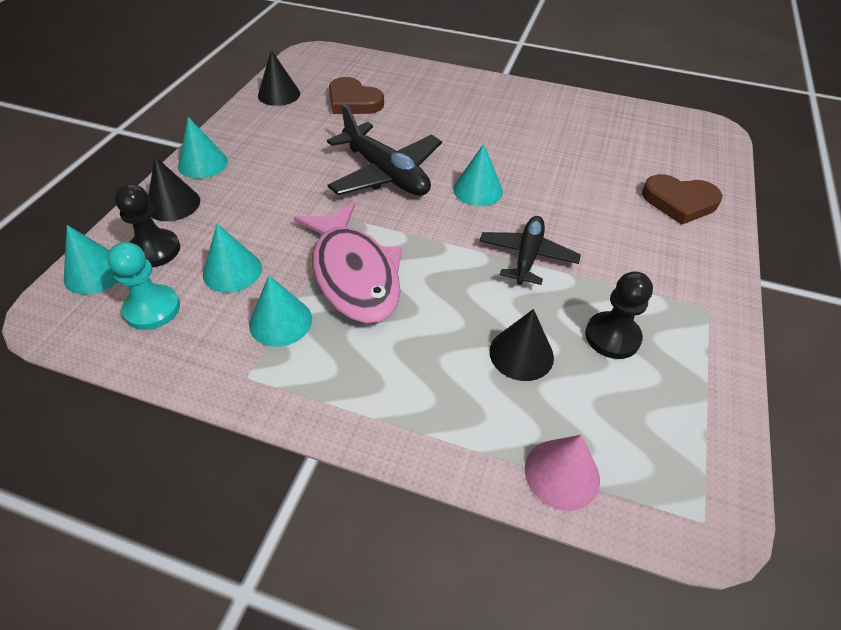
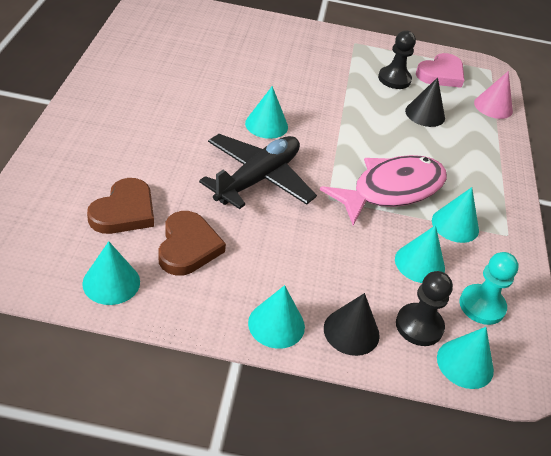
camera: 105 degrees left, 5 degrees down
(279, 94) = (111, 282): black cone -> turquoise cone
(527, 256) = (337, 105): black plane -> none
(651, 413) = (441, 74): none -> pink heart
(679, 202) = (253, 34): brown heart -> brown heart (188, 247)

